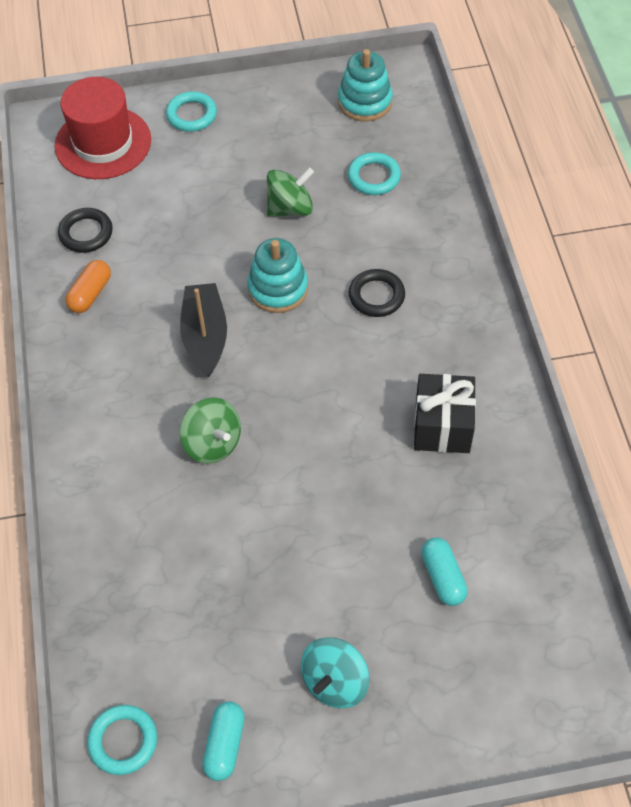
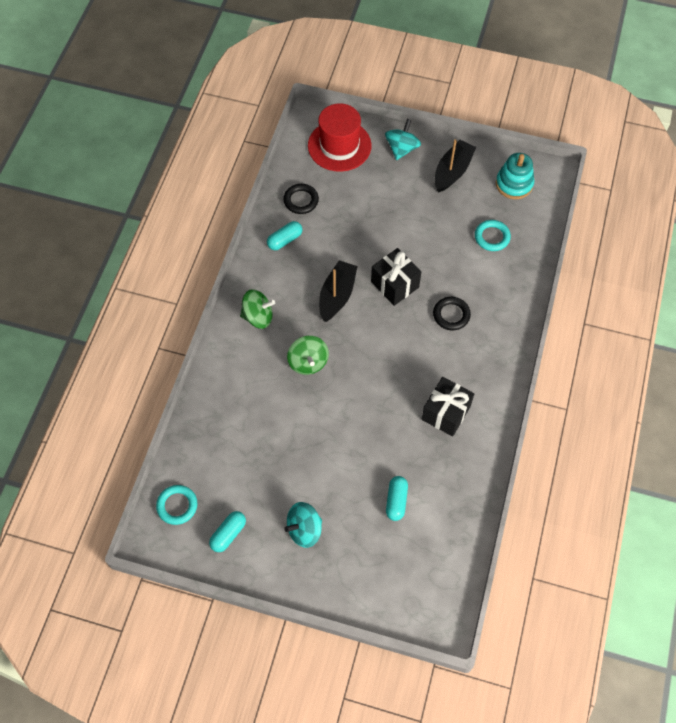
camera: 25 degrees right, 5 degrees up
(90, 294) = (285, 240): orange capsule -> turquoise capsule
(191, 115) = (402, 149): turquoise ring -> turquoise spinning top
(275, 117) = (452, 171): none -> black boat
(278, 289) = (395, 284): turquoise stacking toy -> black gift
(290, 208) = (429, 236): green spinning top -> green spinning top (258, 317)

